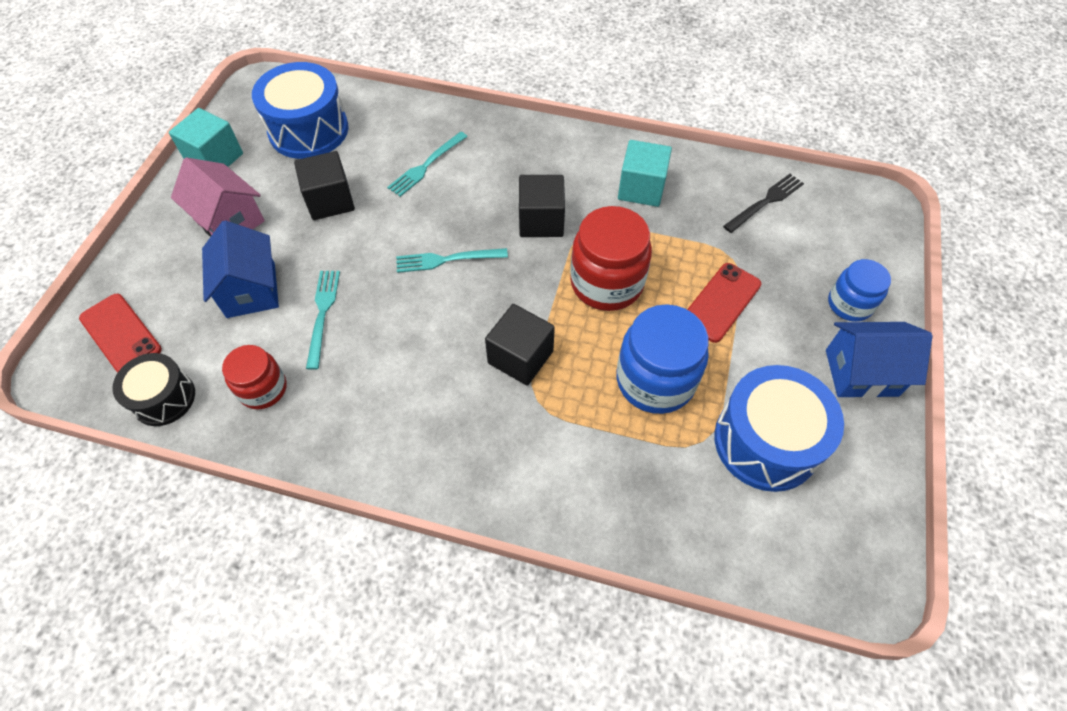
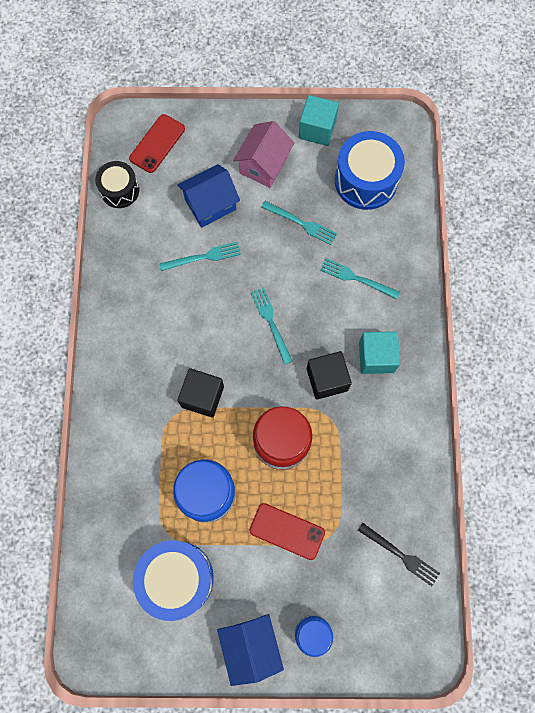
camera: 75 degrees right, 15 degrees up
(263, 389) = (139, 244): red jar -> none
(330, 200) = (301, 223): black cube -> turquoise fork
(641, 188) = (384, 449): turquoise cube -> turquoise cube (376, 357)

